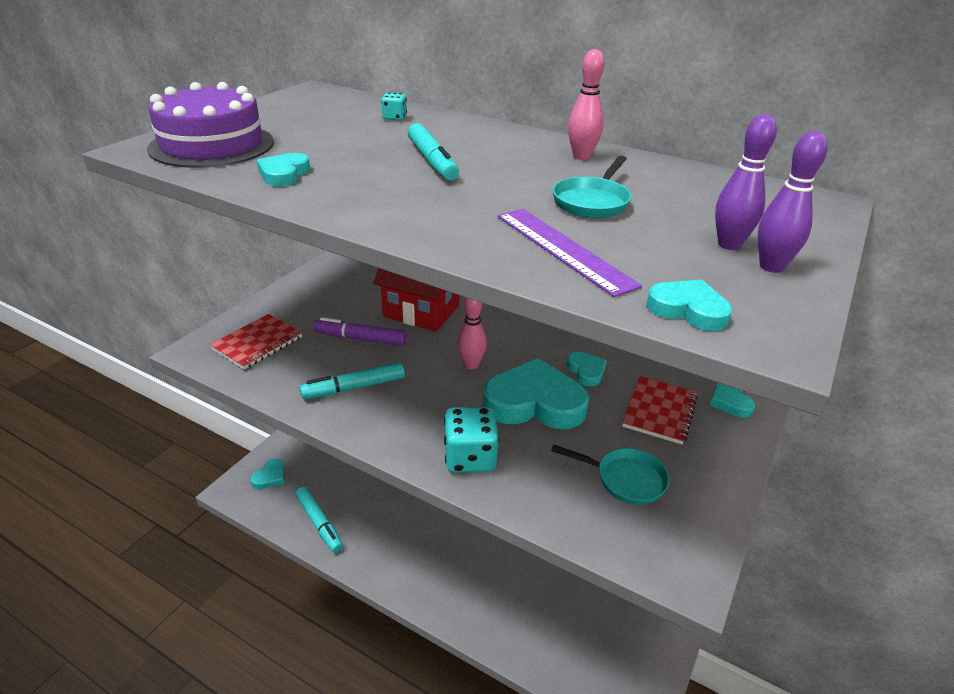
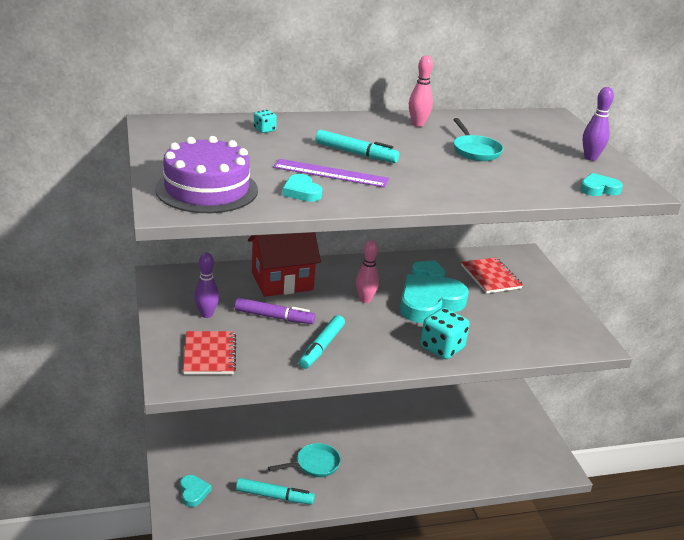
camera: 45 degrees left, 5 degrees down
(361, 339) = (274, 317): purple marker -> purple marker turned 135 degrees counterclockwise
(563, 249) = (512, 180): purple ruler -> purple ruler (331, 173)
(625, 479) = (521, 318): turquoise pan -> turquoise pan (314, 464)
(729, 245) = (561, 153): purple bowling pin -> purple bowling pin (206, 314)
(729, 402) = (512, 256): turquoise heart -> none

